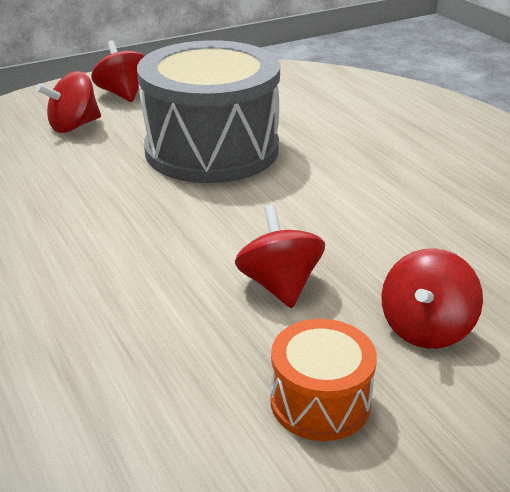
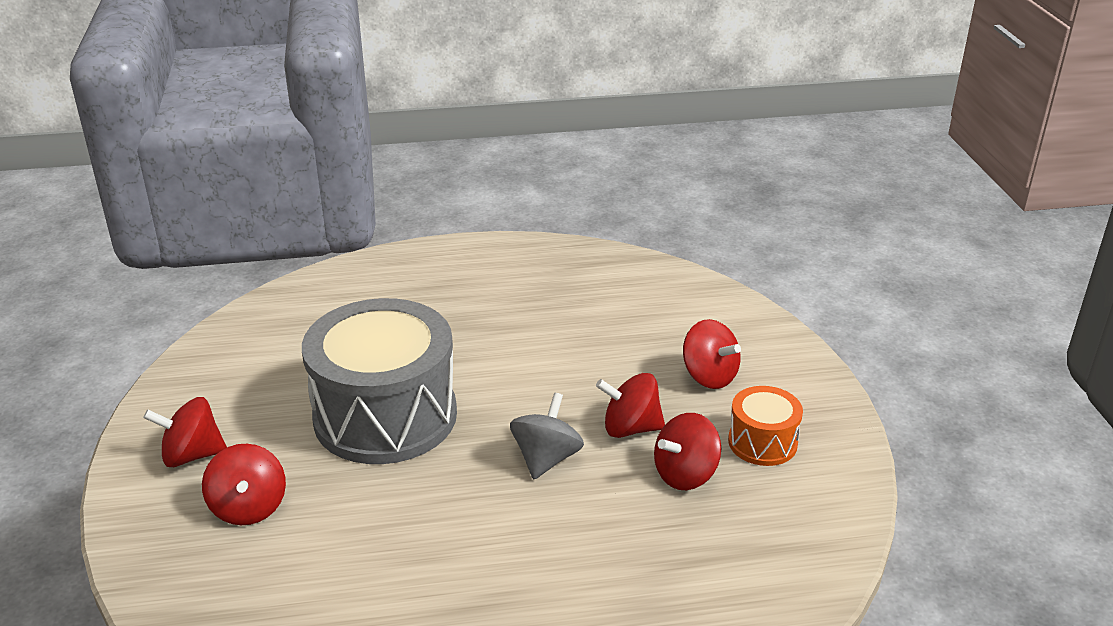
camera: 70 degrees left, 0 degrees up
(197, 241) = (546, 459): none -> grey spinning top
(219, 342) = (685, 474): none -> red spinning top

